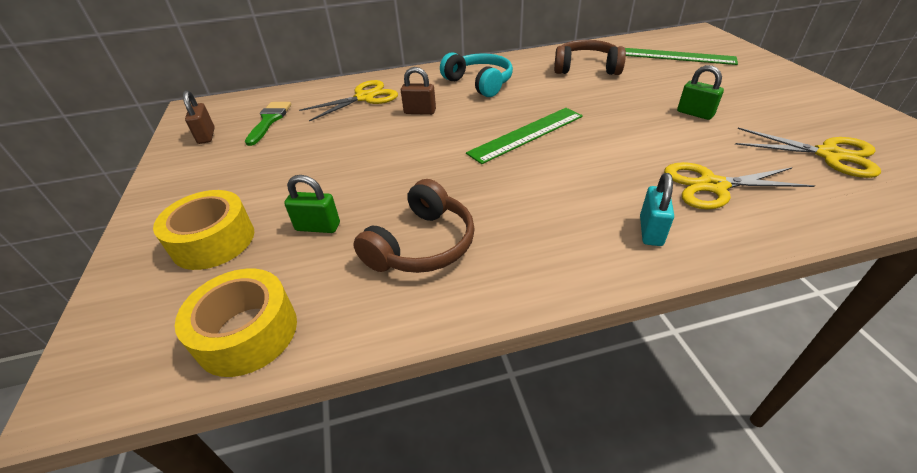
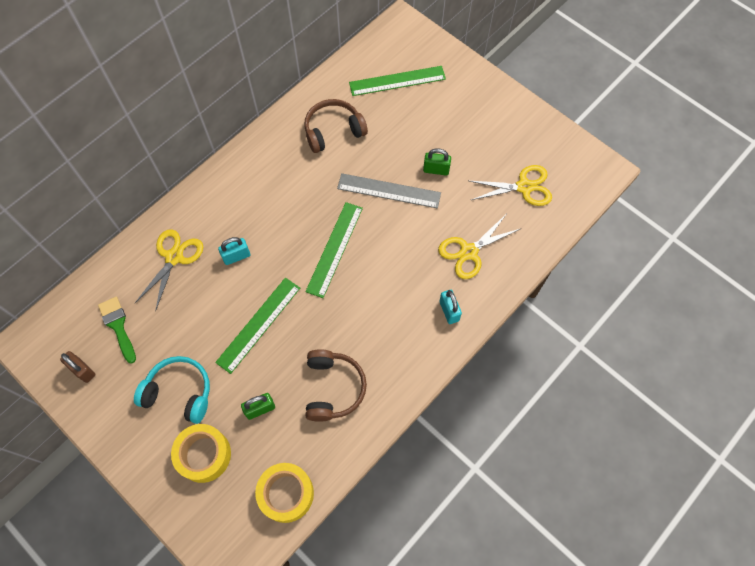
camera: 35 degrees left, 25 degrees up
(392, 160) = (258, 324): none -> green ruler
(420, 112) = (236, 256): brown padlock -> turquoise padlock
(479, 83) = (258, 193): turquoise headphones -> turquoise headphones (179, 393)
(623, 113) = (389, 191): none -> grey ruler

